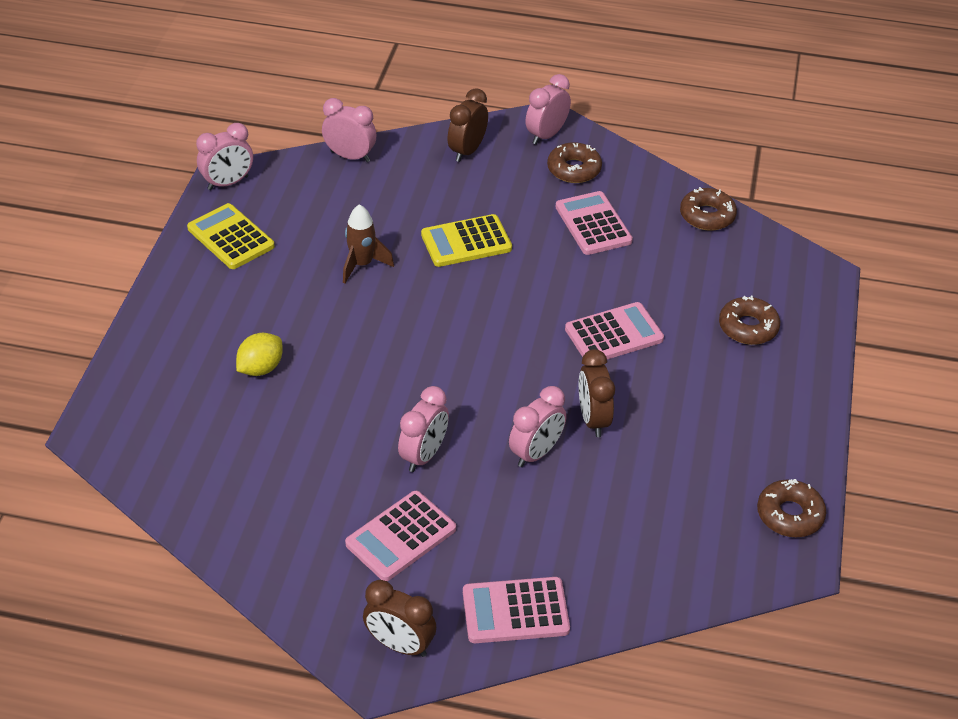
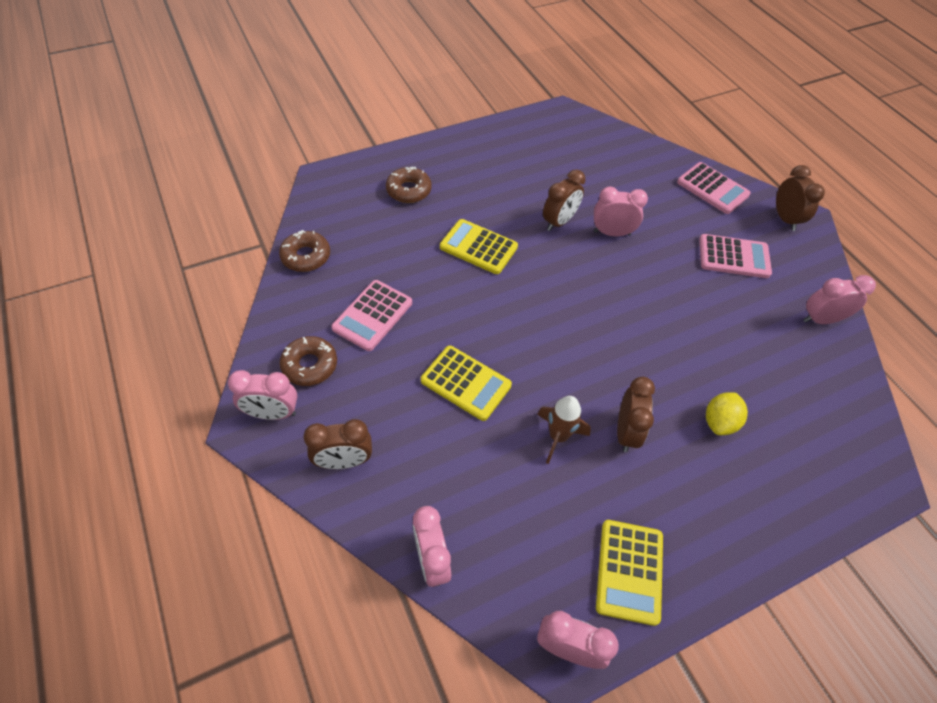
camera: 130 degrees left, 10 degrees up
(261, 368) = (719, 422): yellow lemon -> yellow lemon turned 60 degrees counterclockwise
(321, 305) = (626, 432): none -> brown clock
(424, 455) = (674, 281): pink clock -> pink clock (821, 319)
(614, 334) = (478, 247): pink calculator -> yellow calculator
(789, 515) = (537, 123): brown donut -> none

